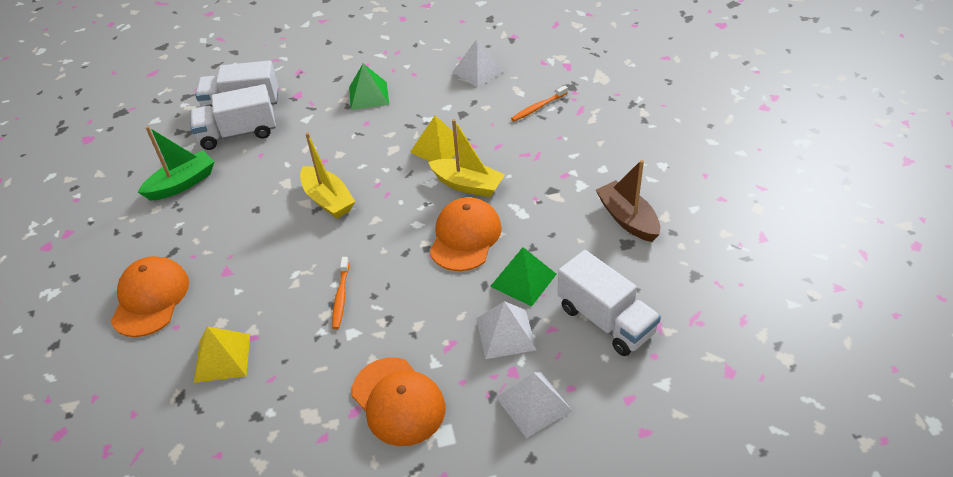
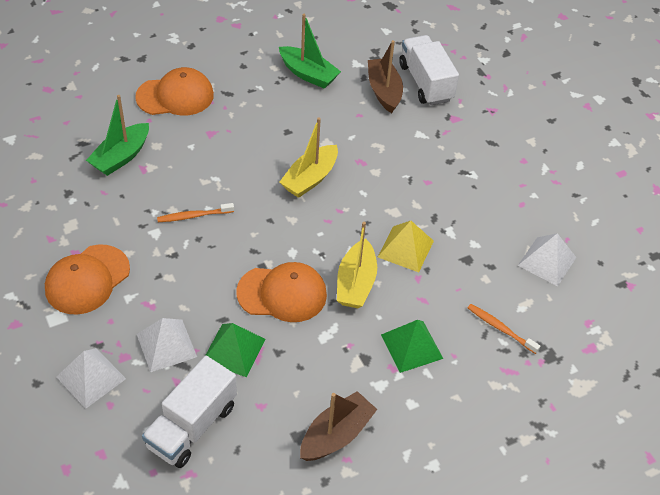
camera: 70 degrees right, 5 degrees up
(222, 358) = (121, 157): yellow pyramid -> green boat
(238, 133) = (384, 91): white truck -> brown boat
(368, 95) = (472, 174): green pyramid -> green pyramid (411, 346)

